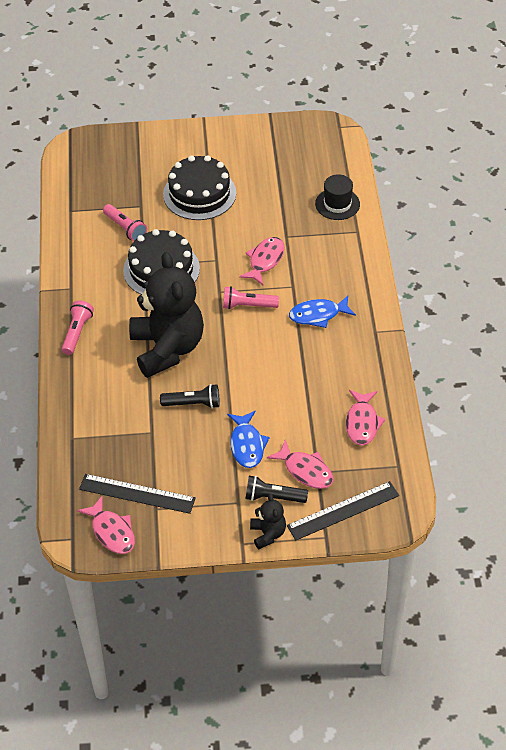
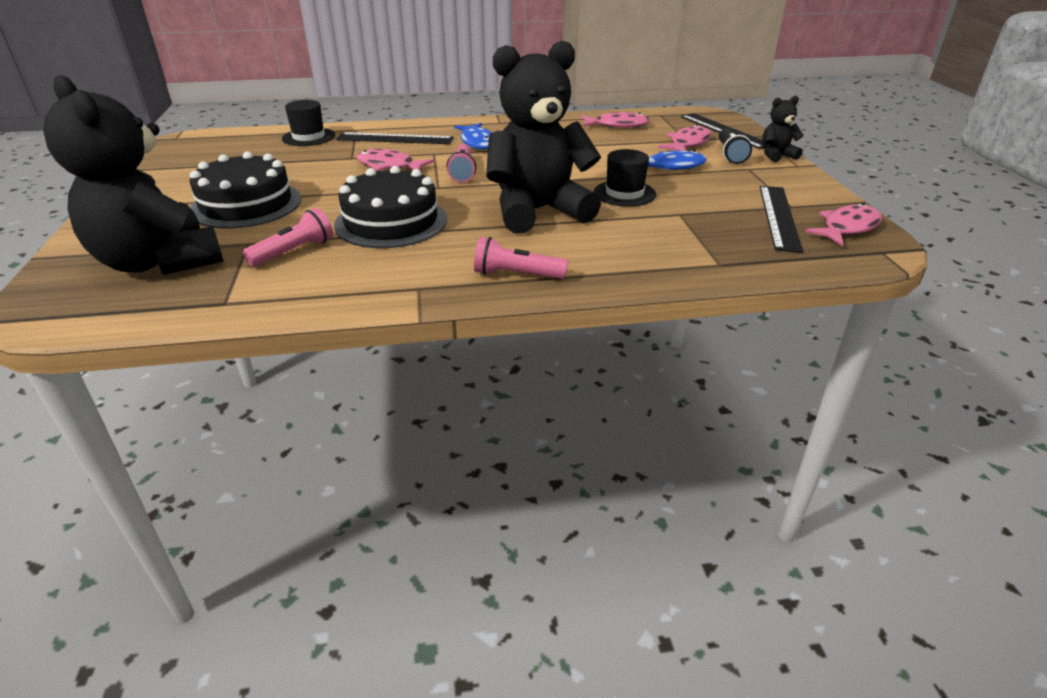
camera: 95 degrees left, 15 degrees down
(122, 174) = (159, 262): none -> black teddy bear
(193, 404) = (624, 193): black flashlight -> black hat
(330, 259) = (395, 139): none -> black ruler

